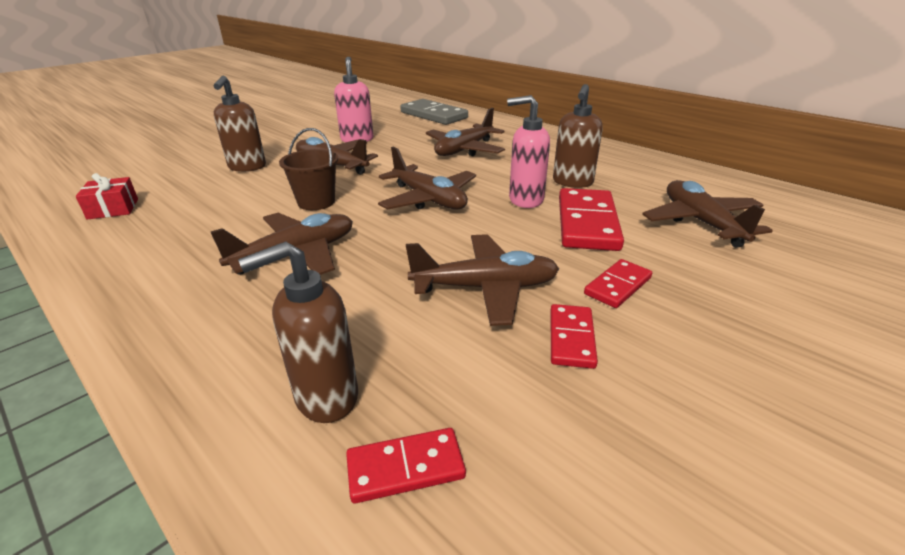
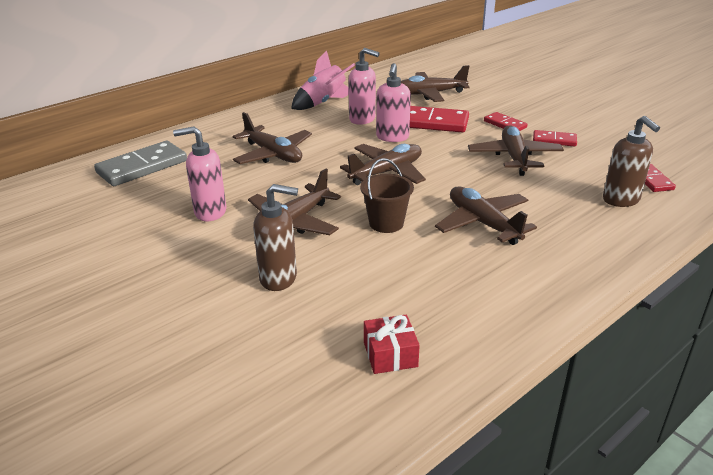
camera: 85 degrees left, 0 degrees up
(572, 182) = (362, 119): brown soap dispenser -> pink soap dispenser
(609, 161) = (323, 103): none -> pink rocket

